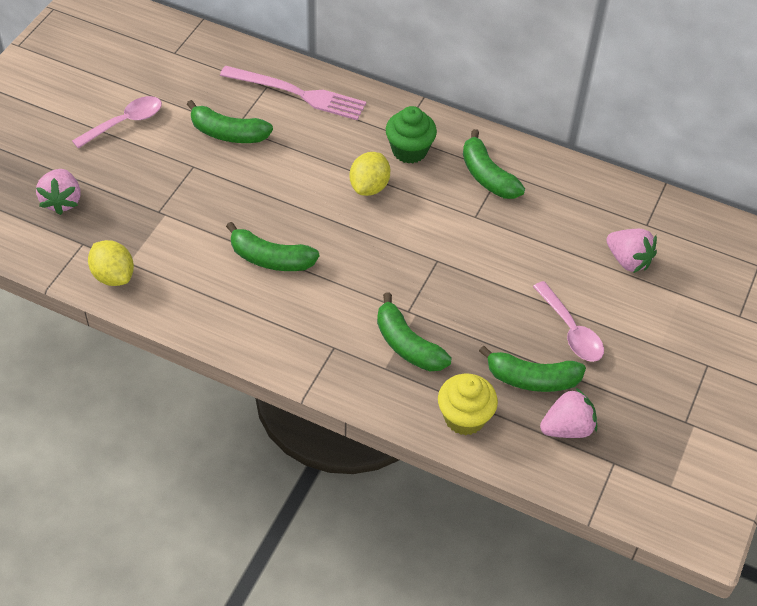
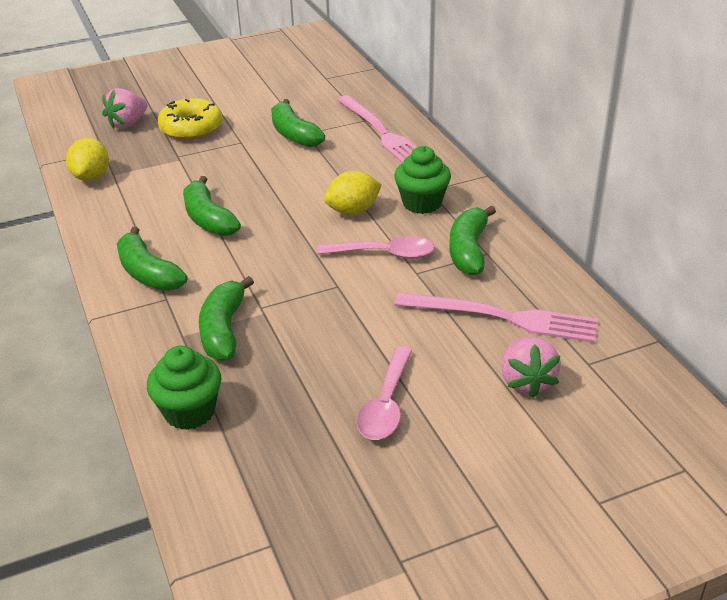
camera: 45 degrees right, 15 degrees down
(125, 123) = (233, 100): pink spoon -> pink spoon (384, 254)
(129, 175) = (191, 128): none -> yellow donut
(464, 418) = (189, 412): yellow cupcake -> green cupcake
(532, 379) = (293, 420): green banana -> green banana (148, 273)
(566, 220) = (502, 317): none -> pink fork
(567, 428) = (268, 482): pink strawberry -> none

